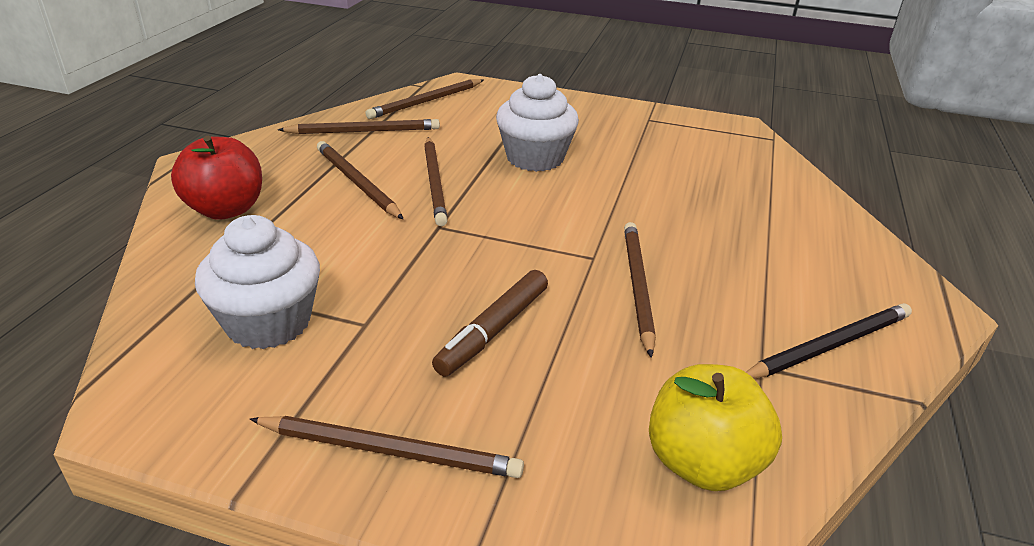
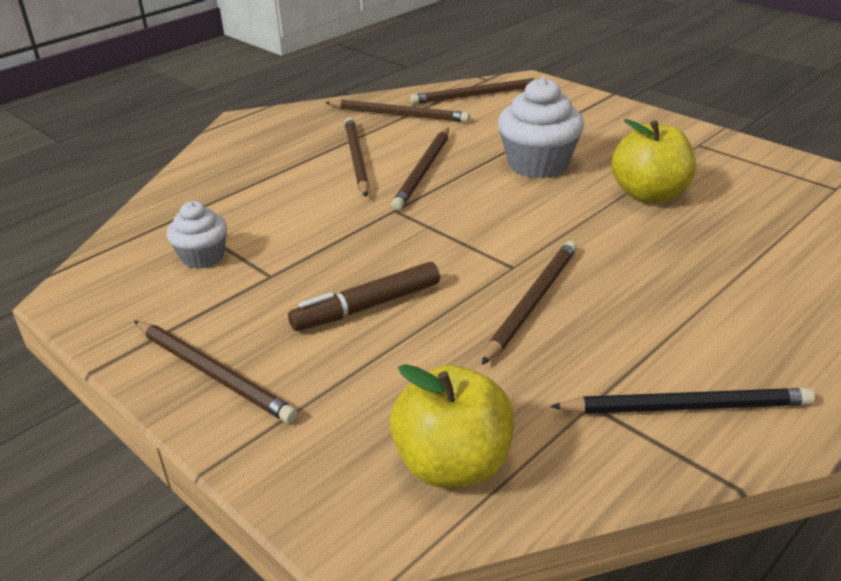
camera: 30 degrees right, 0 degrees up
(226, 210) = (238, 163): red apple -> none
(268, 322) = (202, 257): white cupcake -> white cupcake, size x0.60
(648, 169) = (649, 194): none -> yellow apple

